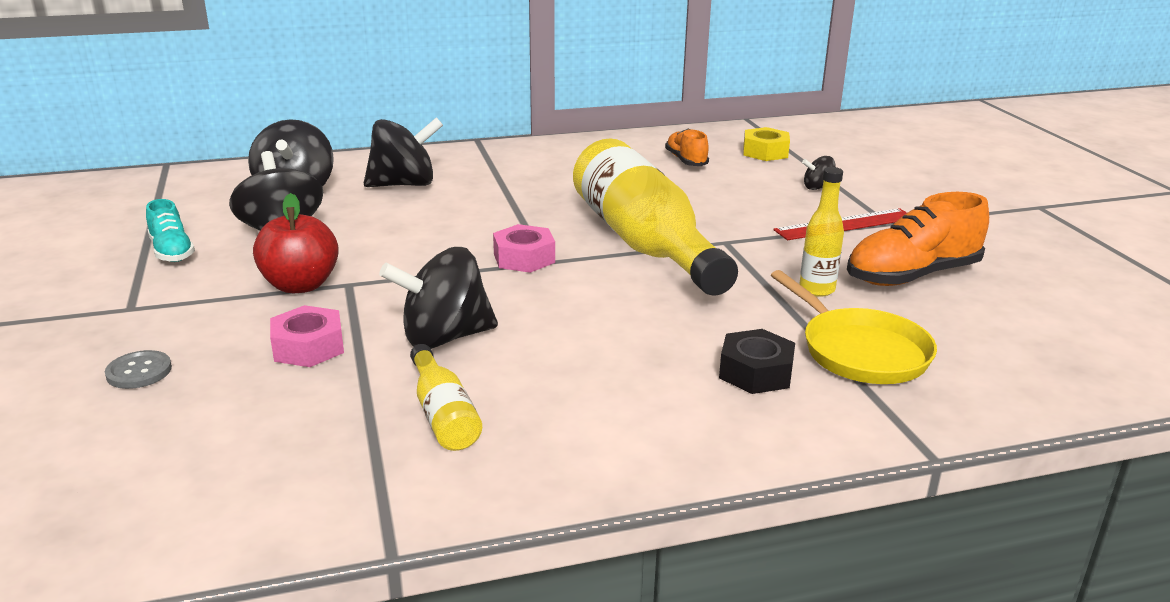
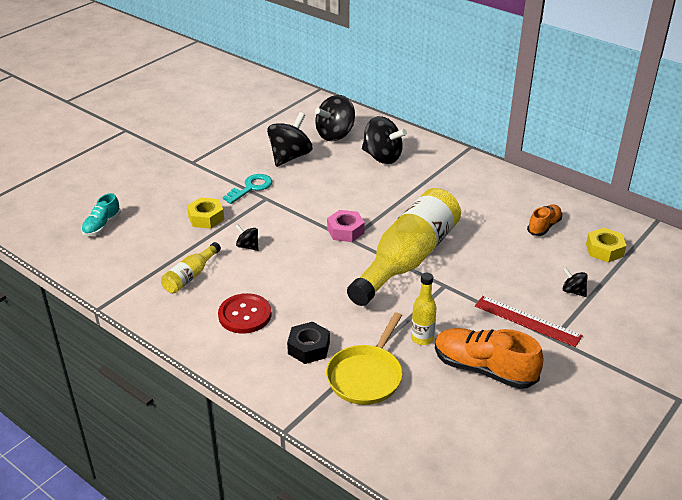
camera: 55 degrees right, 10 degrees up
(139, 371) = (153, 192): grey button -> none
(172, 252) = (244, 142): turquoise shoe -> turquoise shoe (102, 226)
(300, 285) = (251, 188): red apple -> turquoise key
(308, 347) = (206, 218): pink nut -> yellow nut
(444, 337) = (248, 246): black spinning top -> black spinning top, size x0.48
(615, 398) = (245, 315): none -> red button

